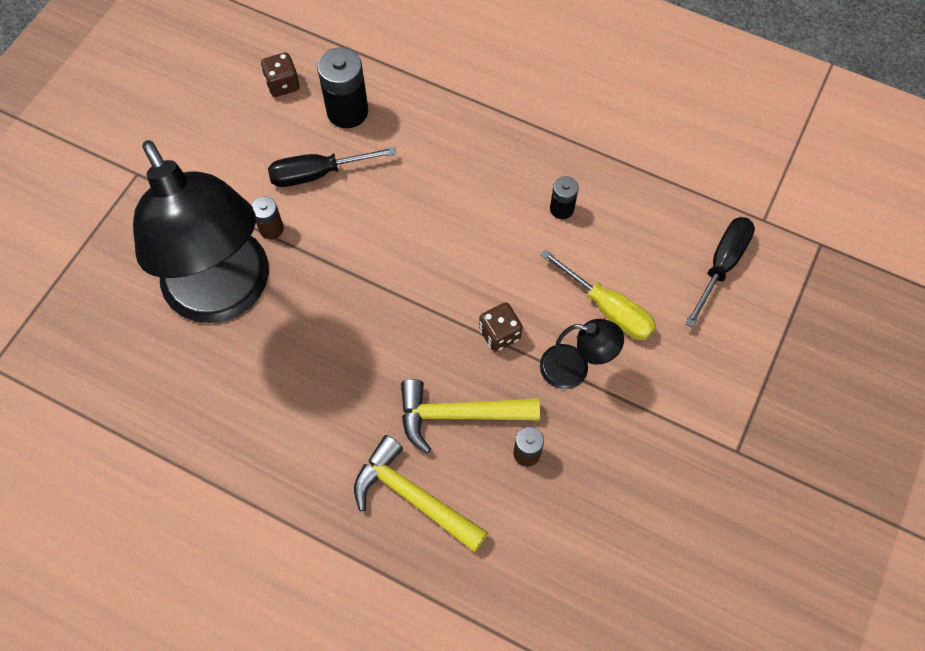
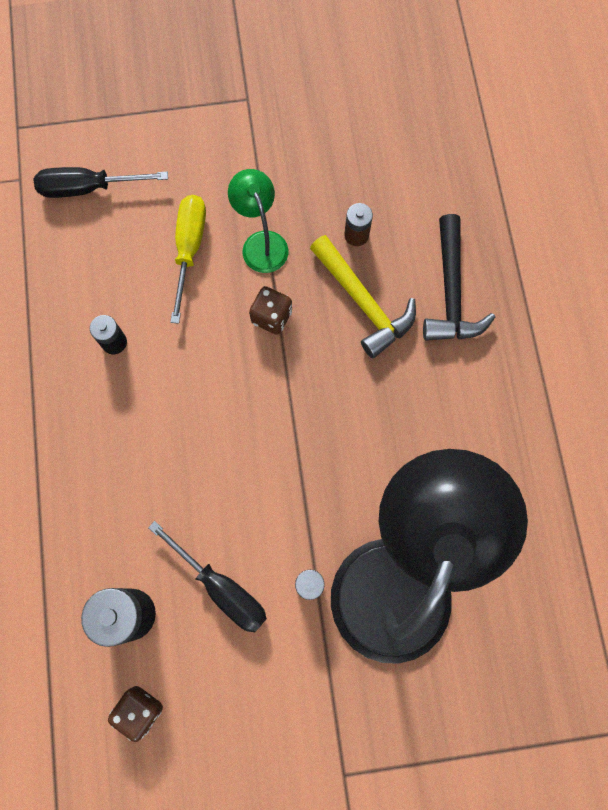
camera: 125 degrees left, 10 degrees up
(413, 496) = (451, 292): yellow hammer -> black hammer
(574, 369) = (261, 243): black lamp -> green lamp

